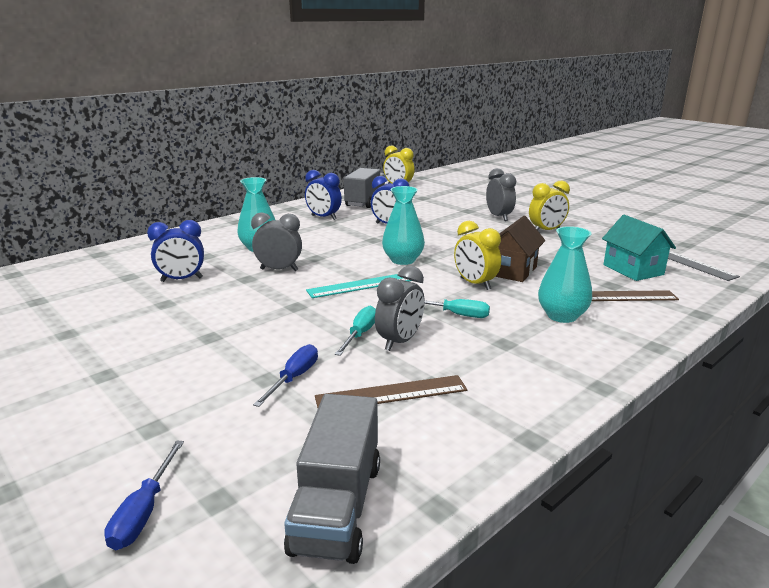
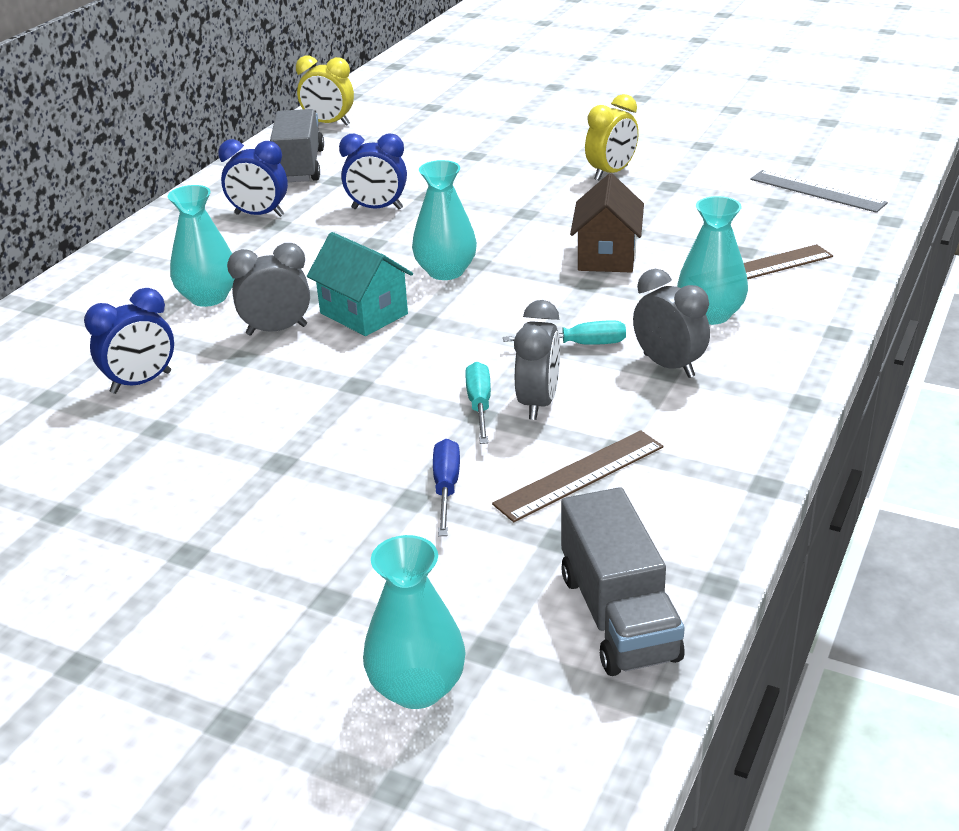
camera: 20 degrees left, 10 degrees up
(144, 512) = (417, 687): blue screwdriver -> turquoise vase
(360, 285) = (419, 329): turquoise ruler -> none
(475, 284) = (572, 290): yellow clock -> none
(499, 217) = (528, 159): grey clock -> grey clock (669, 366)
(633, 270) = (758, 219): turquoise house -> turquoise house (364, 313)

